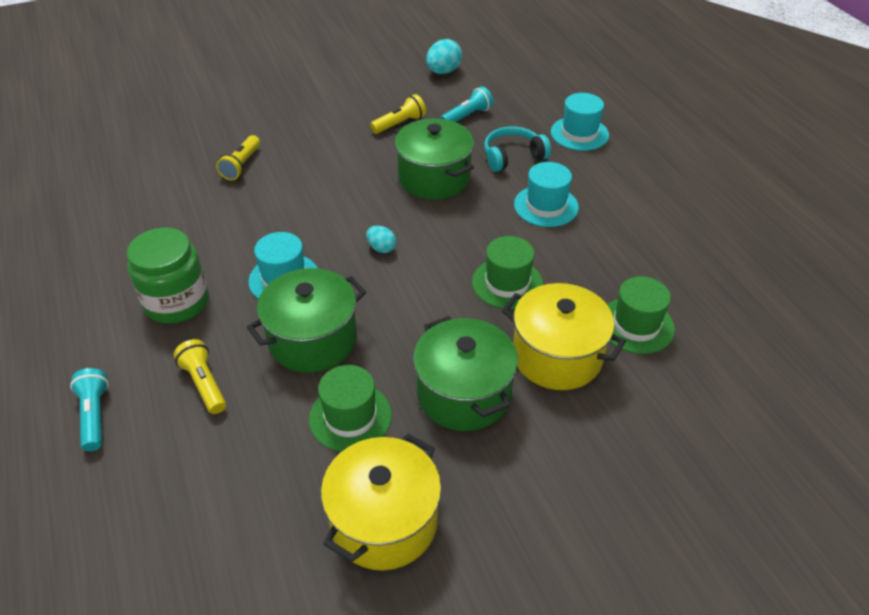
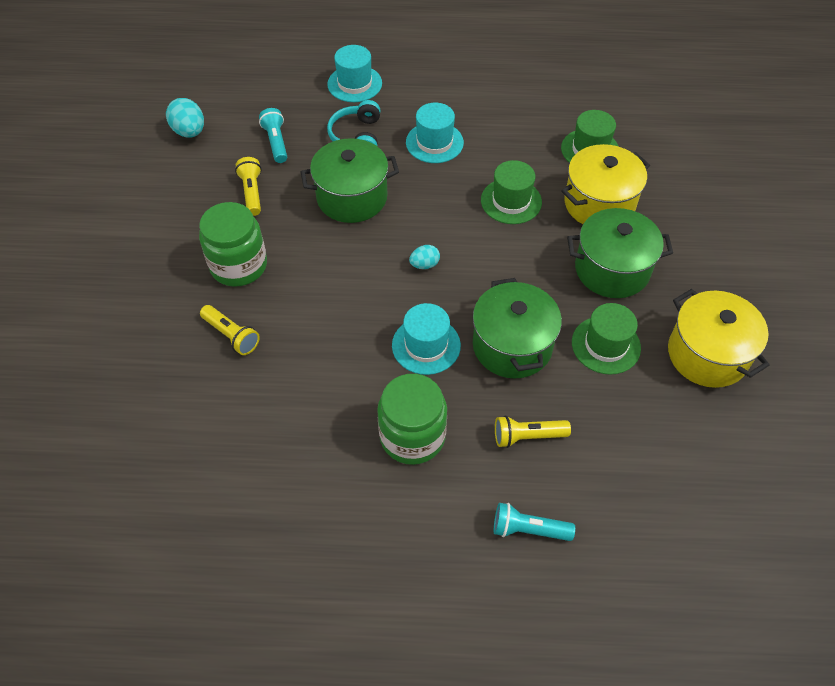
camera: 65 degrees left, 10 degrees up
(316, 144) = (239, 265): none -> green jar

